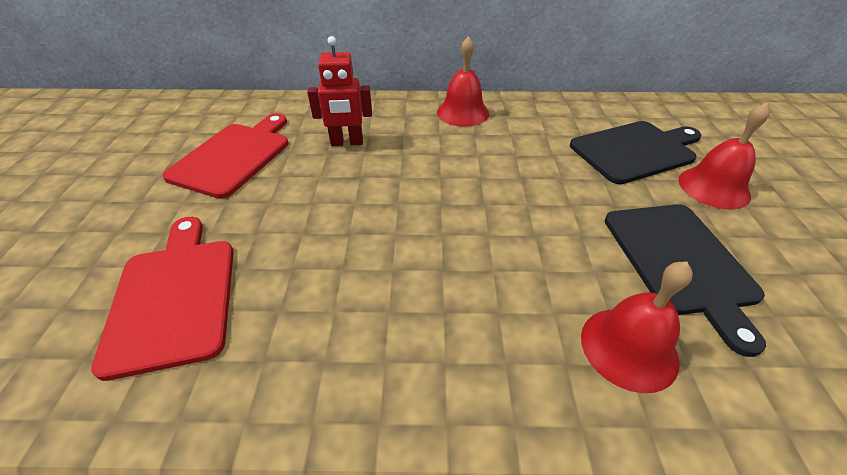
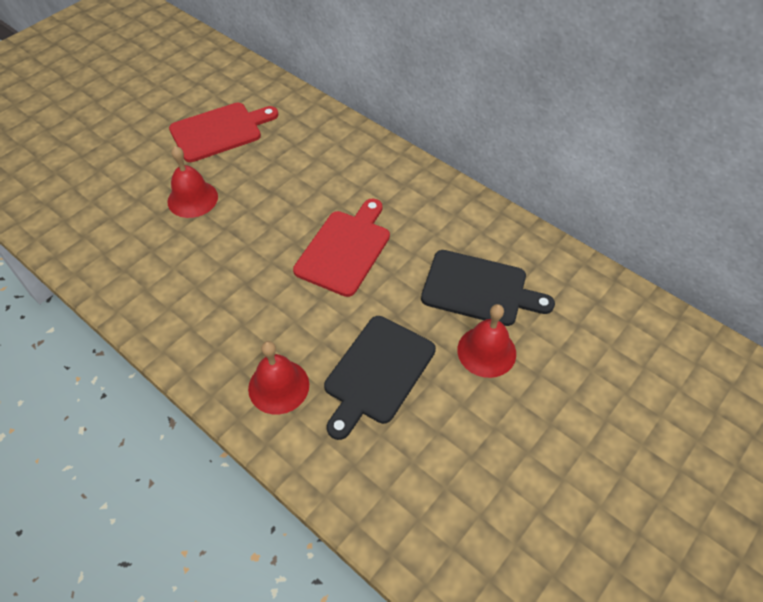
camera: 40 degrees right, 10 degrees up
(174, 296) = (117, 212): red cutting board -> red cutting board (345, 249)
(347, 142) = (293, 159): red robot -> none
(462, 112) = (402, 177): red bell -> red bell (192, 199)

